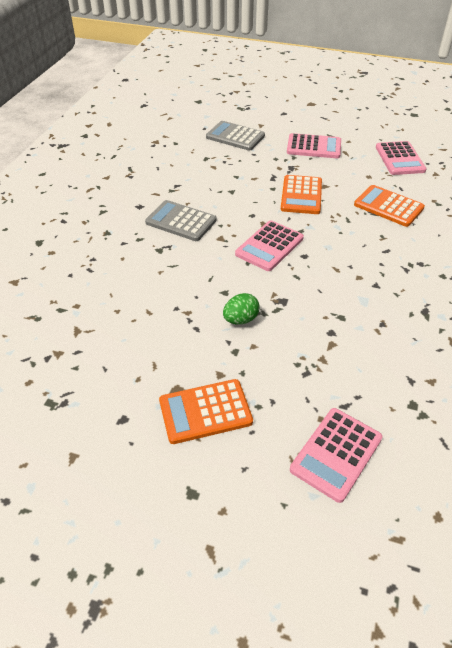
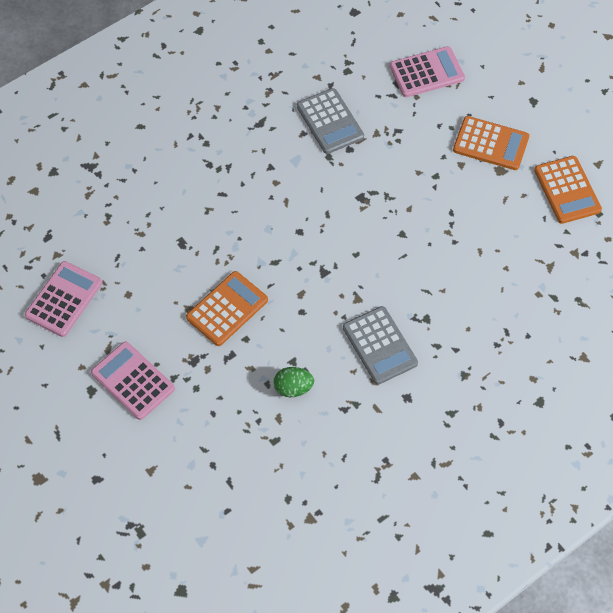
camera: 145 degrees left, 15 degrees up
(235, 136) = (204, 464): grey calculator -> grey calculator (330, 121)
(240, 319) = (410, 200): green egg -> green egg (293, 388)
(269, 246) = (321, 261): pink calculator -> none
(388, 206) = (159, 241): orange calculator -> orange calculator (567, 190)

